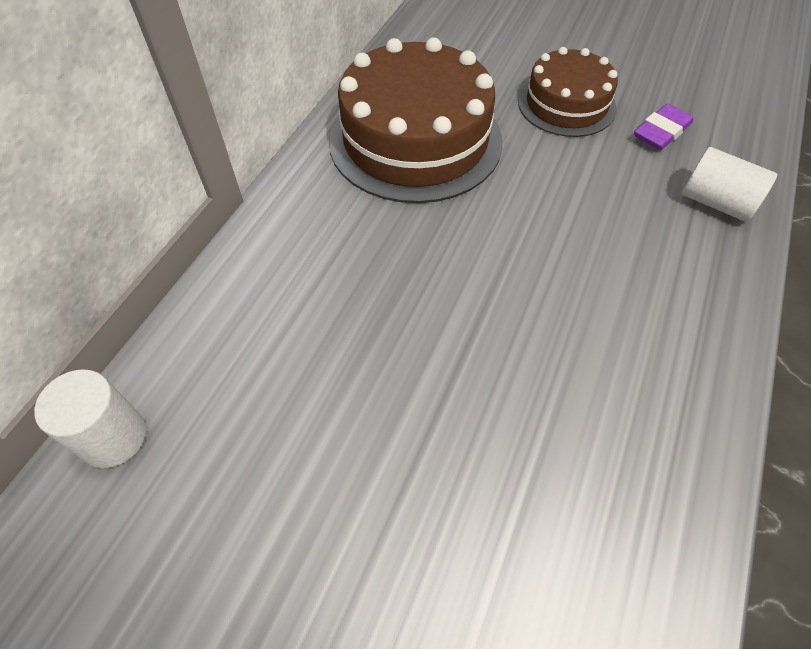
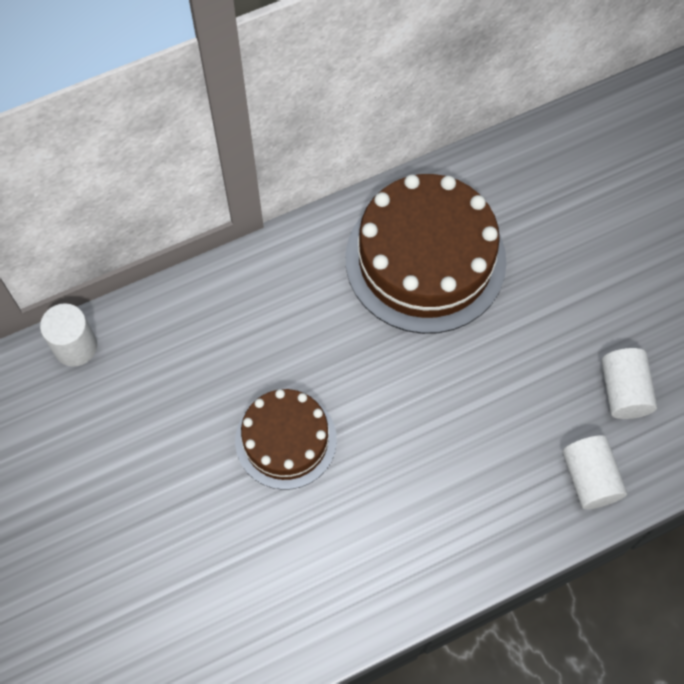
camera: 40 degrees right, 10 degrees up
(566, 104) = (577, 310): brown cake -> brown cake (286, 440)
(661, 132) = (623, 391): purple eraser -> white cylinder

